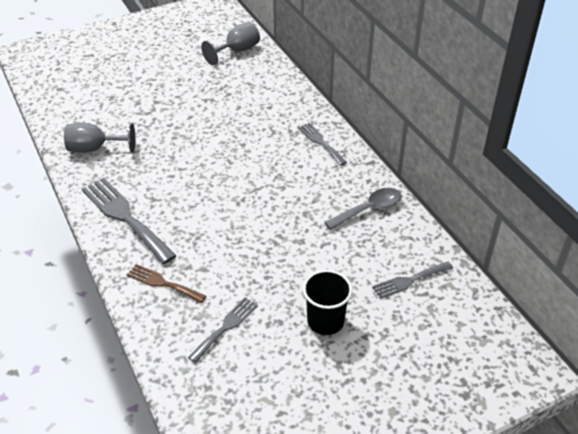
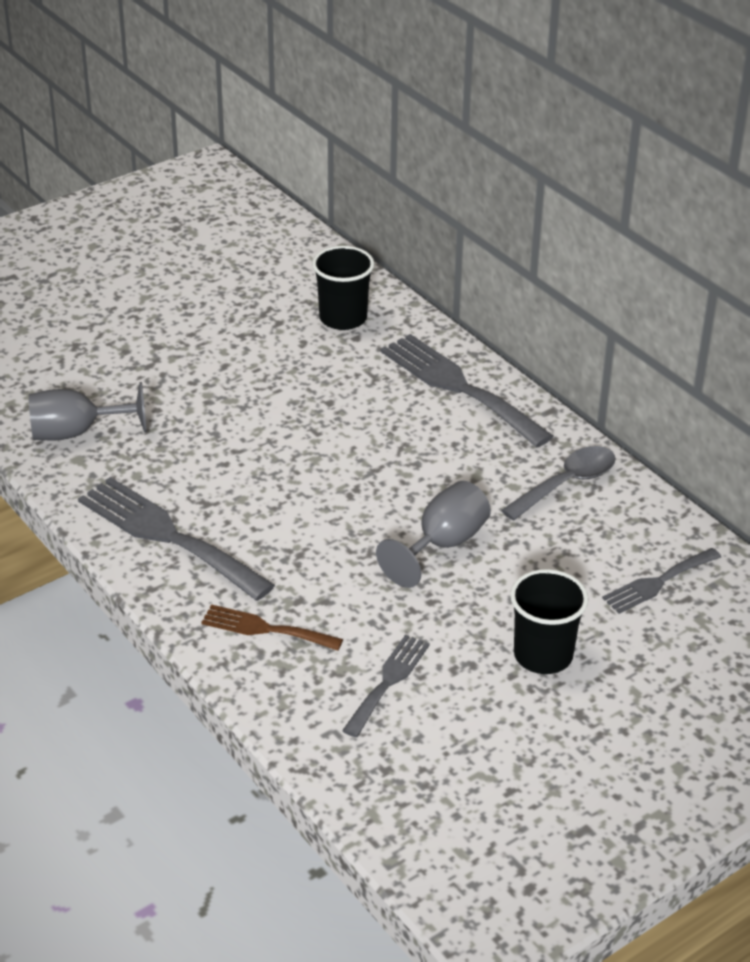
camera: 10 degrees left, 5 degrees down
(237, 51) = (271, 249): grey goblet -> grey goblet (443, 544)
(265, 95) = (343, 318): none -> black cup
(320, 142) = (459, 387): grey fork -> grey fork, size x1.78

